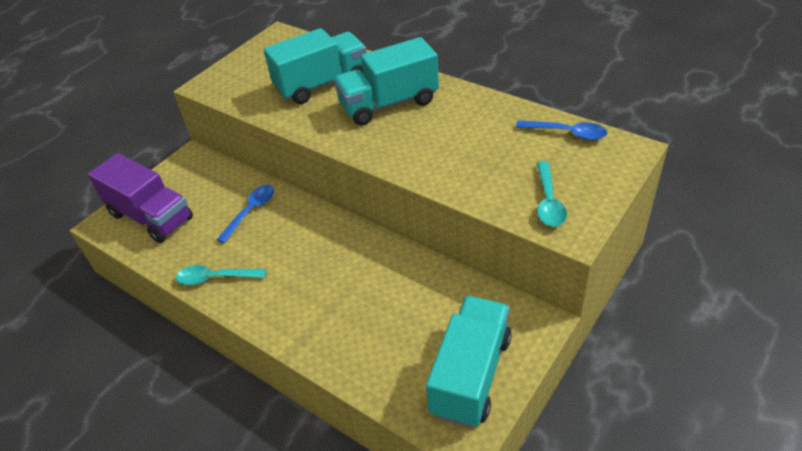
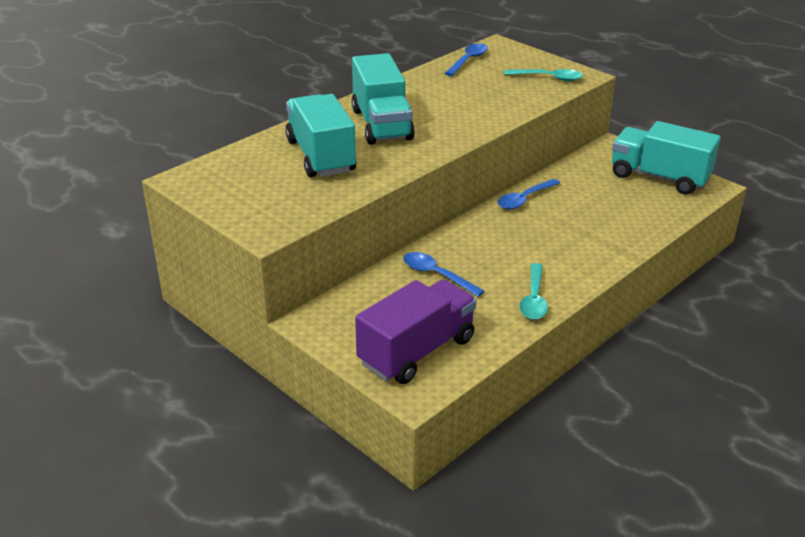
camera: 85 degrees left, 10 degrees down
(388, 253) = (524, 199): none -> blue spoon

